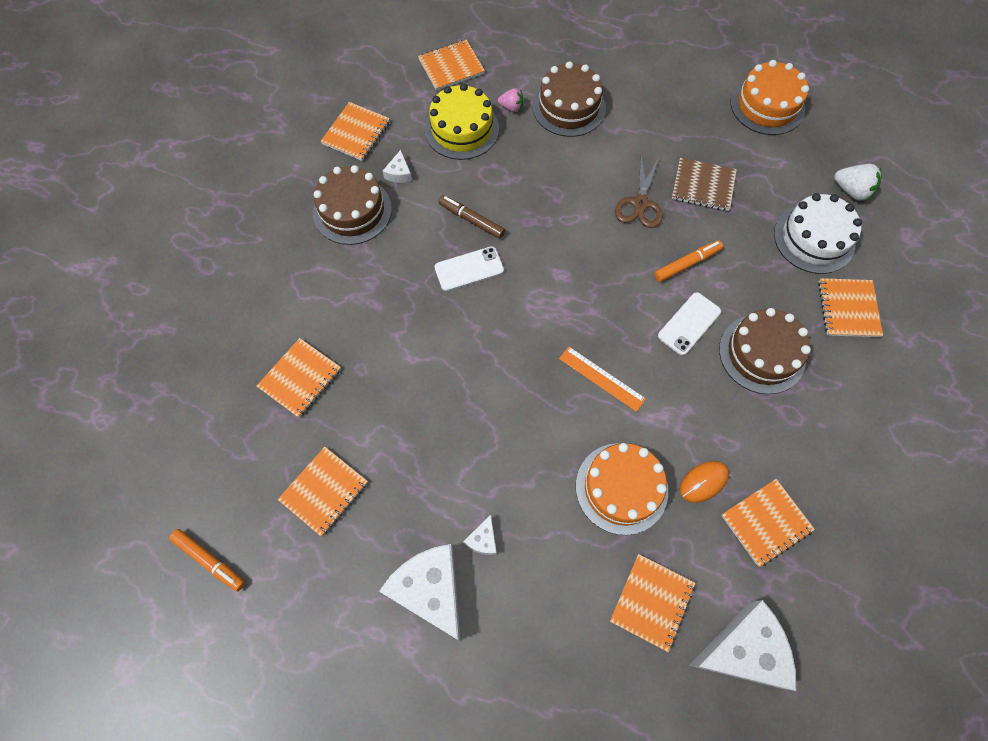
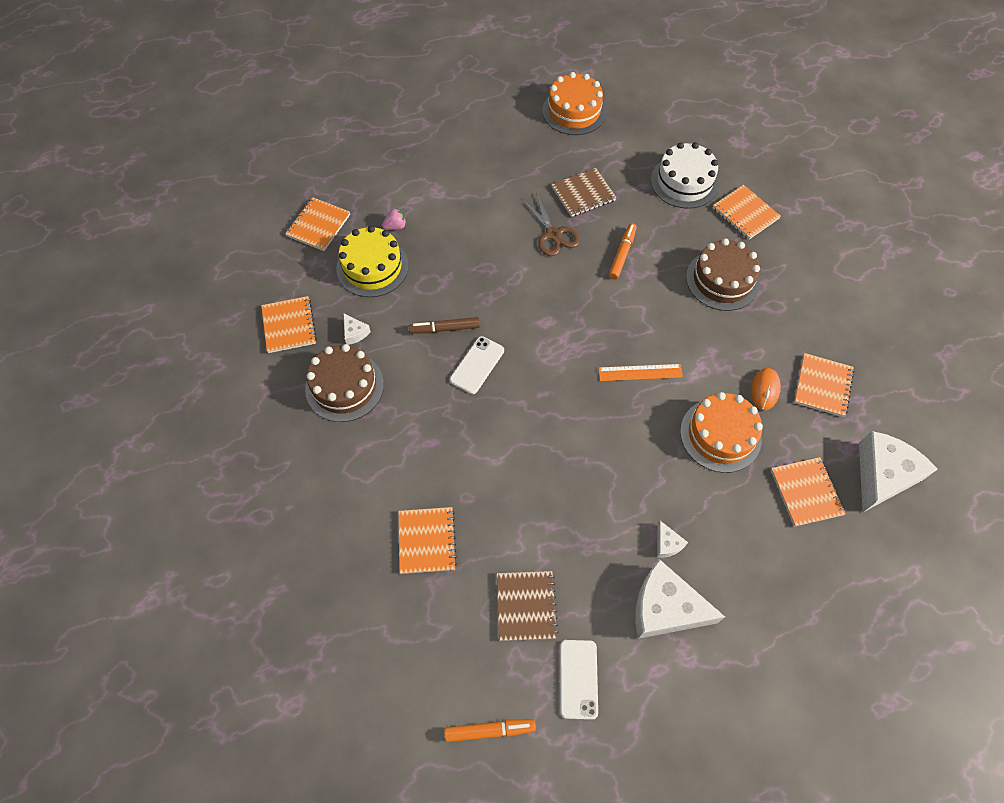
camera: 40 degrees left, 5 degrees down
(324, 491) = (526, 606): orange notebook -> brown notebook
(569, 107) = (438, 199): brown cake -> none
(689, 323) = (660, 293): white phone -> white phone (578, 679)
(851, 191) = (678, 135): white strawberry -> none

